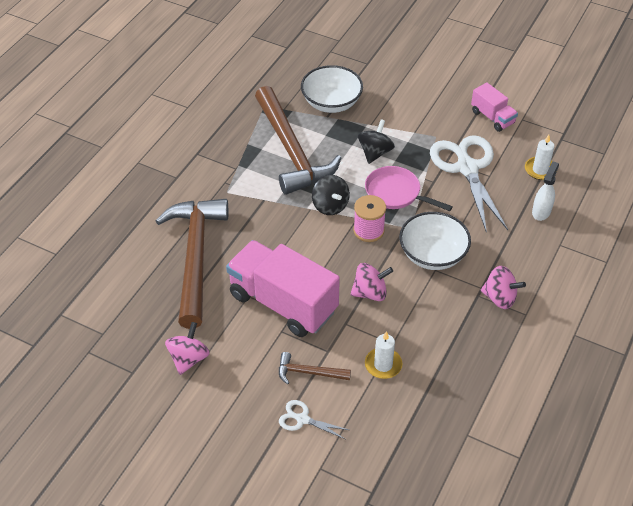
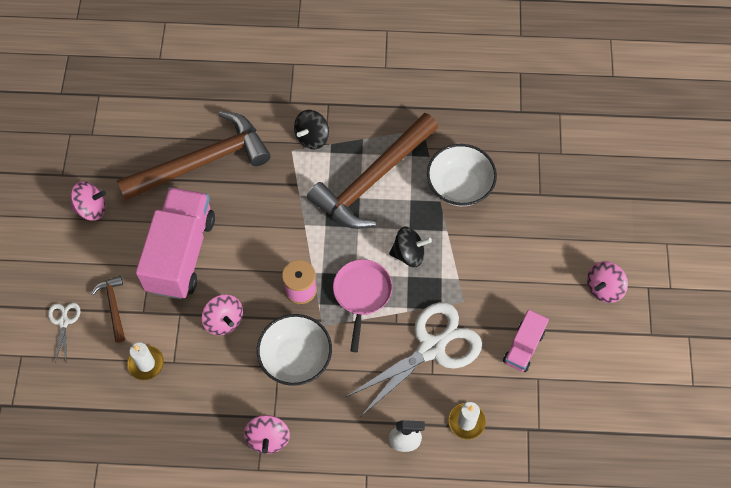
camera: 65 degrees right, 15 degrees up
(330, 206) = (316, 243): black spinning top -> black spinning top (312, 137)
(466, 60) = (603, 288): none -> pink spinning top

